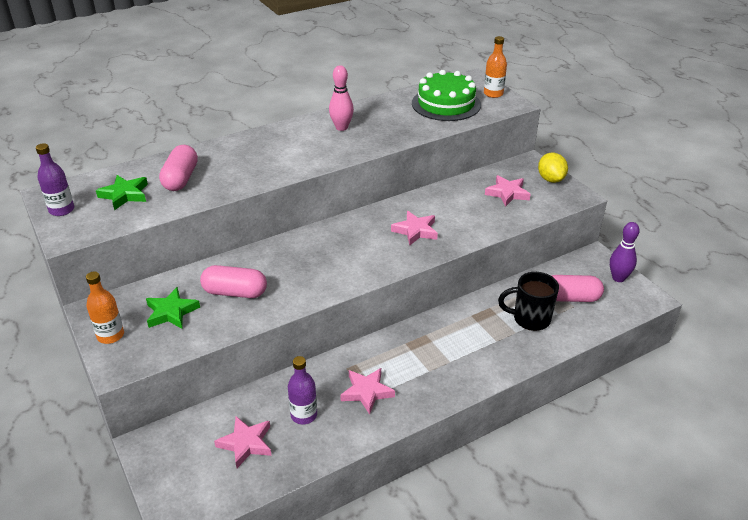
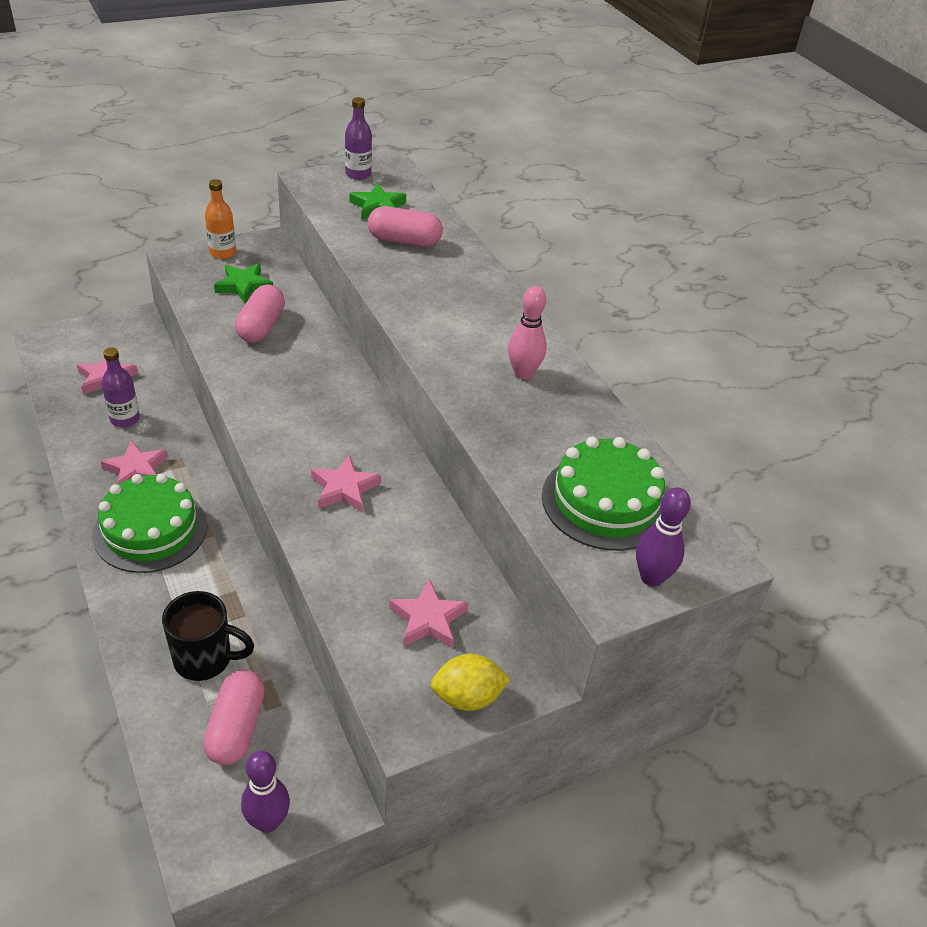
camera: 90 degrees right, 5 degrees up
(429, 369) = (150, 530): none -> green cake
(493, 94) = (651, 577): orange bottle -> purple bowling pin
(530, 319) = (205, 659): black mug -> black mug turned 90 degrees clockwise

